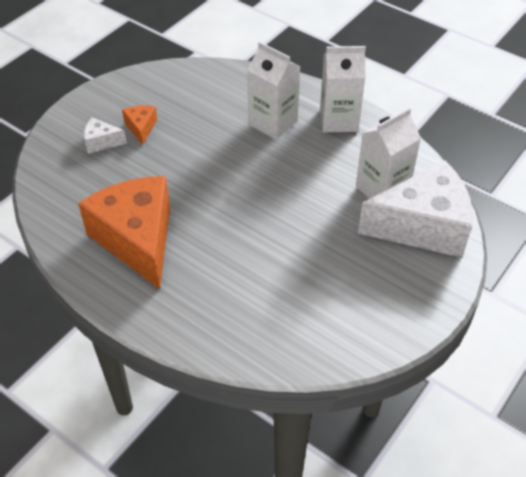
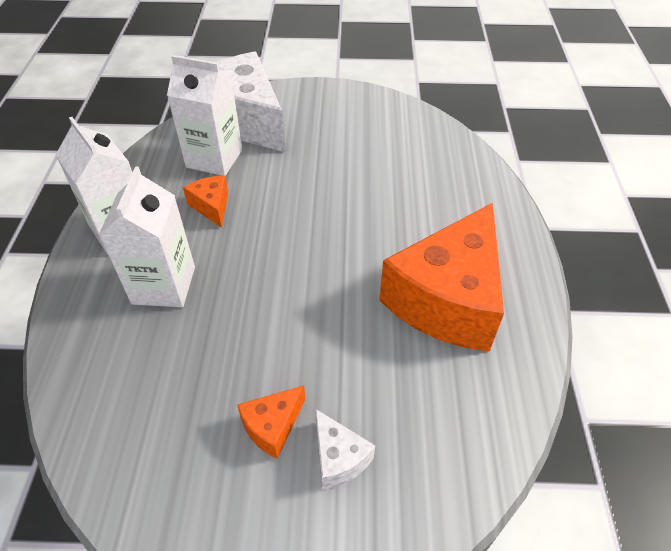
camera: 125 degrees left, 0 degrees up
(327, 167) = (211, 206): none -> orange cheese

